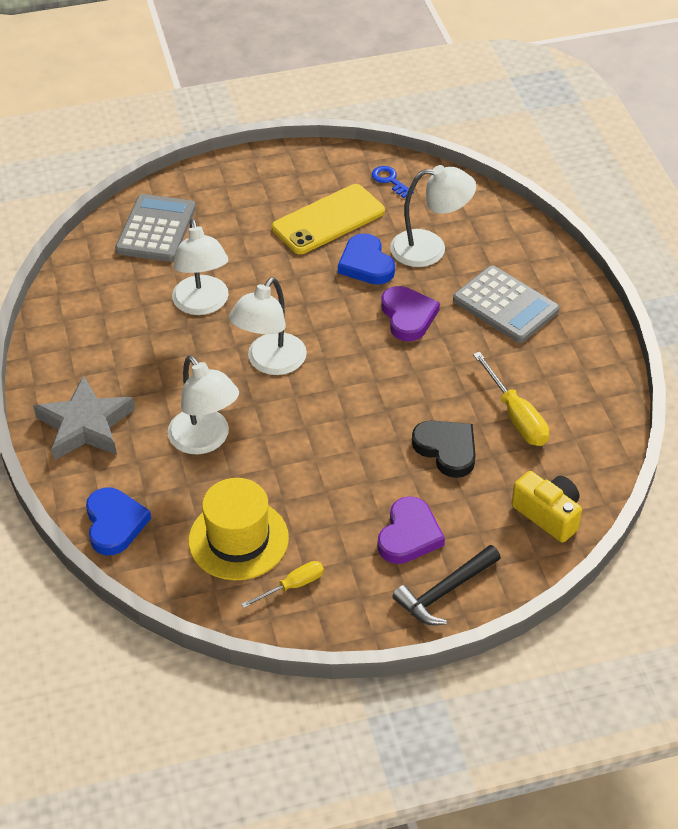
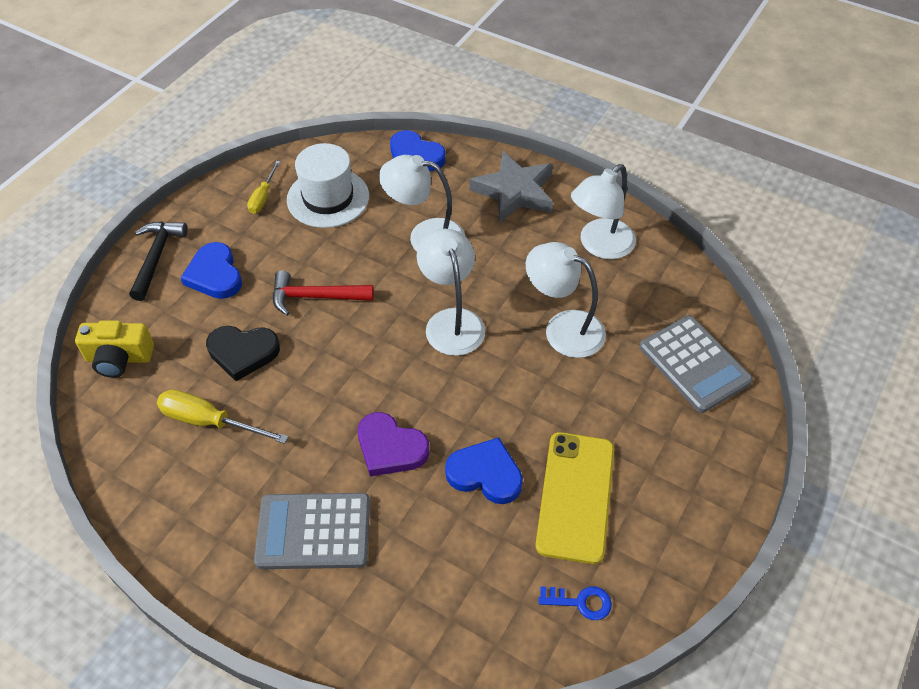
camera: 135 degrees right, 5 degrees up
(238, 539) = (328, 198): yellow hat -> white hat
(347, 454) = (315, 297): none -> red hammer
(409, 535) = (215, 275): purple heart -> blue heart
(430, 248) = (448, 542): white lamp -> white lamp (599, 246)

